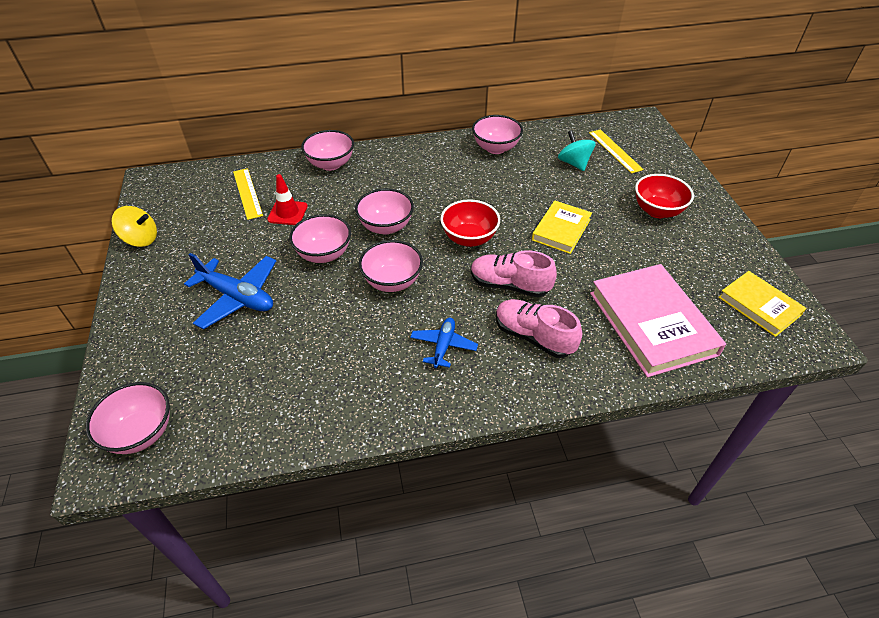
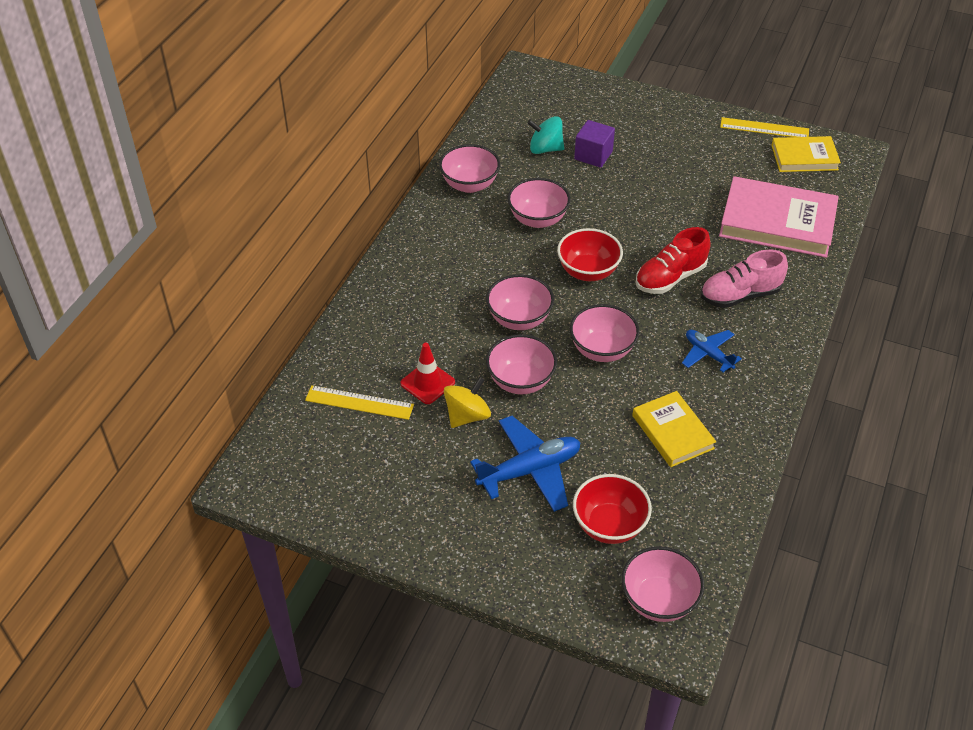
camera: 55 degrees left, 0 degrees up
(141, 239) = (359, 522): yellow spinning top -> yellow spinning top (467, 416)
(331, 164) = (373, 315): pink bowl -> pink bowl (538, 219)
(509, 285) = (670, 278): pink shoe -> red shoe
(561, 230) = (629, 209): yellow book -> yellow book (673, 432)
(597, 187) = (593, 155): none -> purple cube
(615, 151) = (552, 114): yellow ruler -> yellow ruler (764, 128)
(657, 211) = (656, 140): red bowl -> red bowl (609, 525)

